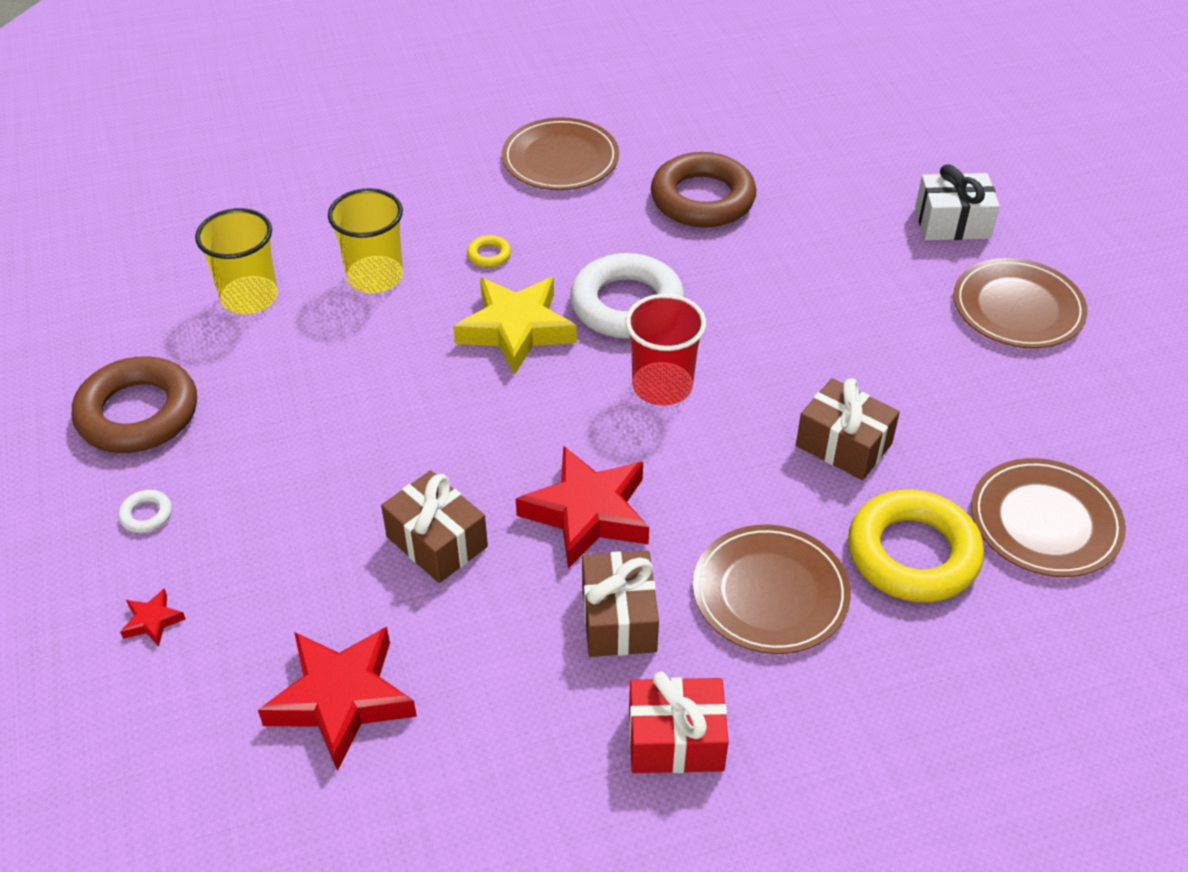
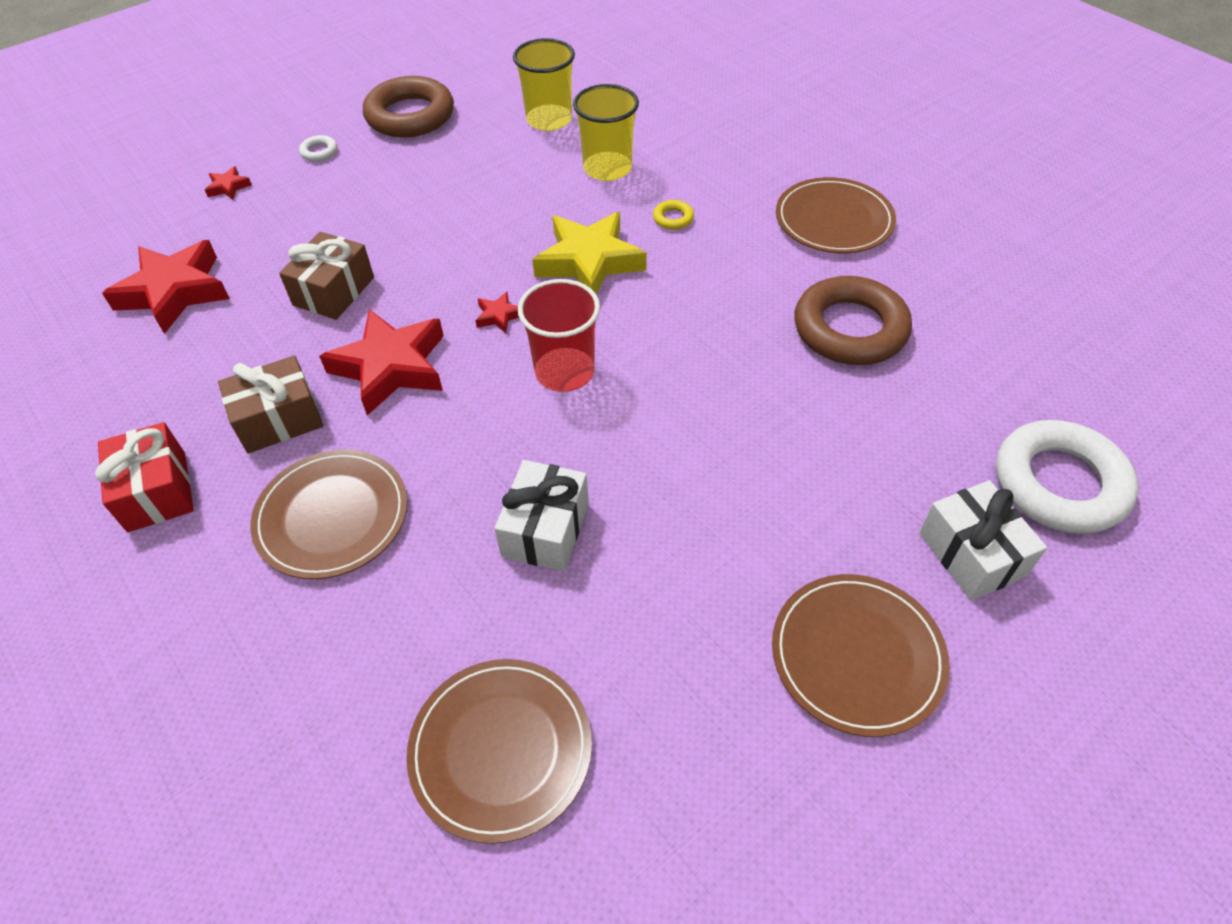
camera: 70 degrees right, 5 degrees up
(558, 414) = (499, 316): none -> red star
(627, 305) = (660, 319): white ring -> white ring (1059, 484)
(843, 445) = (546, 529): brown gift -> white gift
(913, 554) = (413, 624): yellow ring -> none

